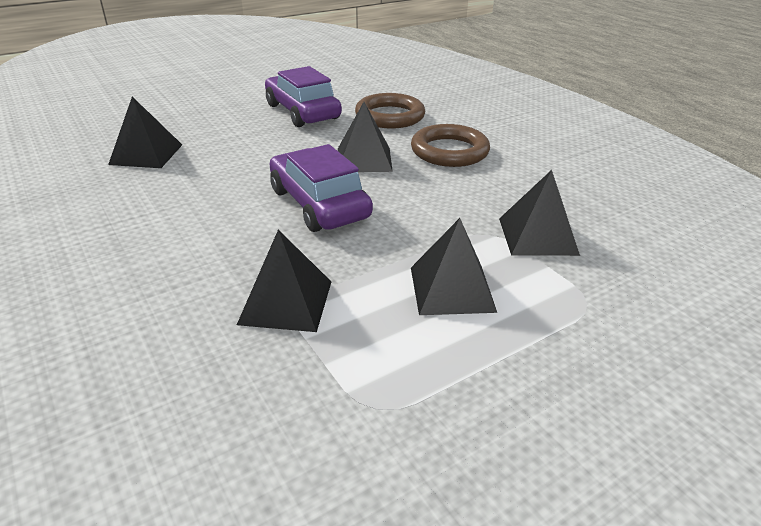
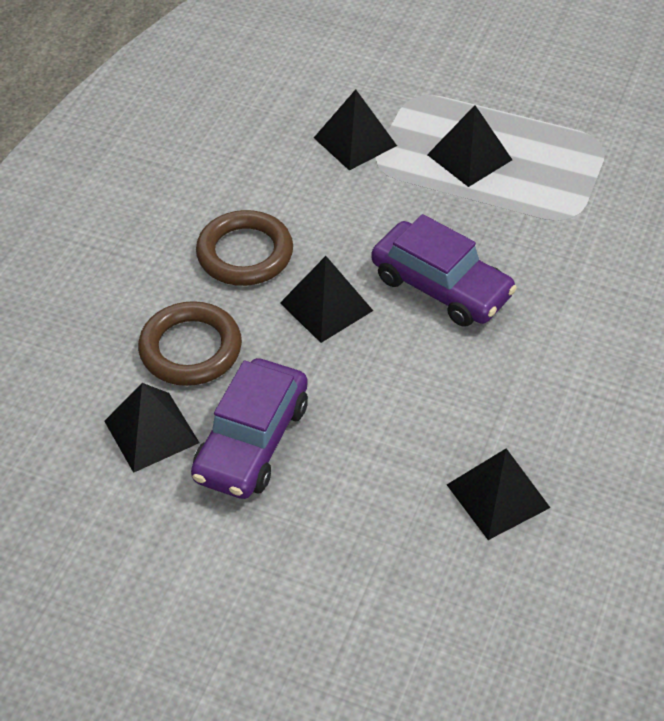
camera: 125 degrees left, 15 degrees up
(286, 302) = (572, 225): black pyramid -> black pyramid (151, 431)
(319, 204) = (441, 286): purple car -> purple car turned 75 degrees counterclockwise

